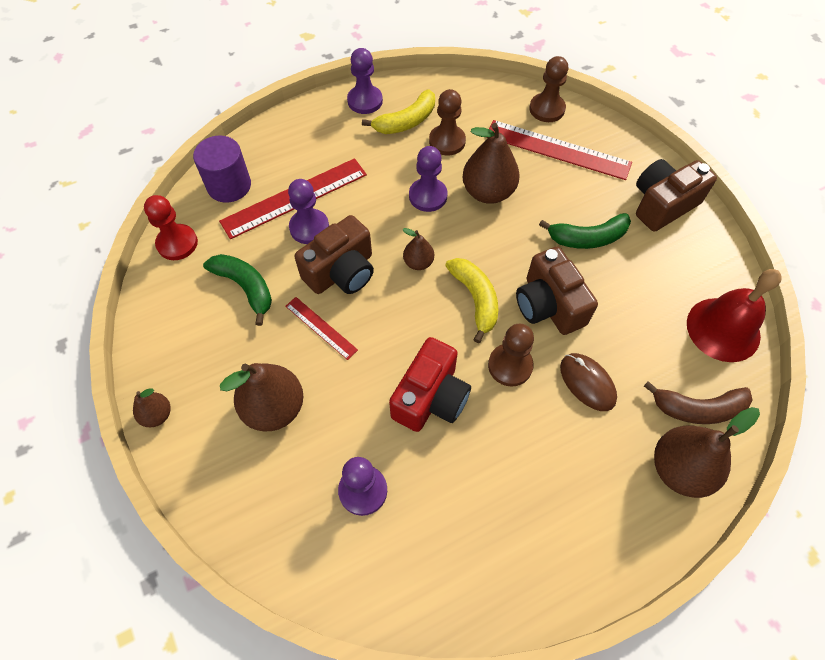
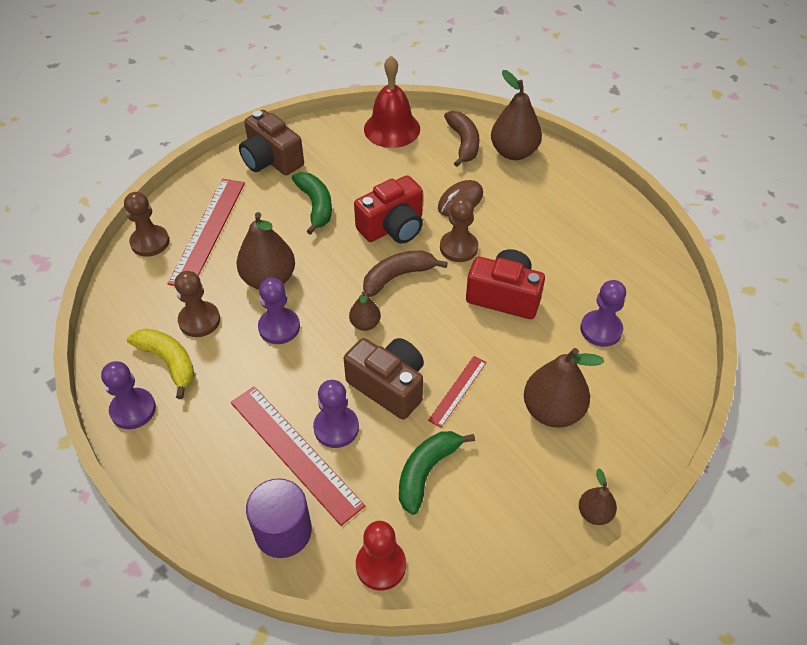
camera: 100 degrees left, 10 degrees down
(475, 299) = (398, 276): yellow banana -> brown banana
(549, 305) = (393, 227): brown camera -> red camera

